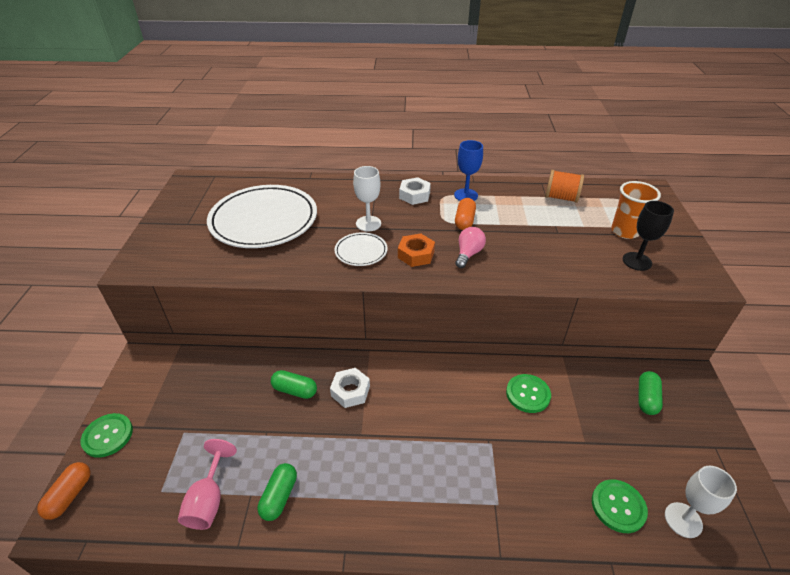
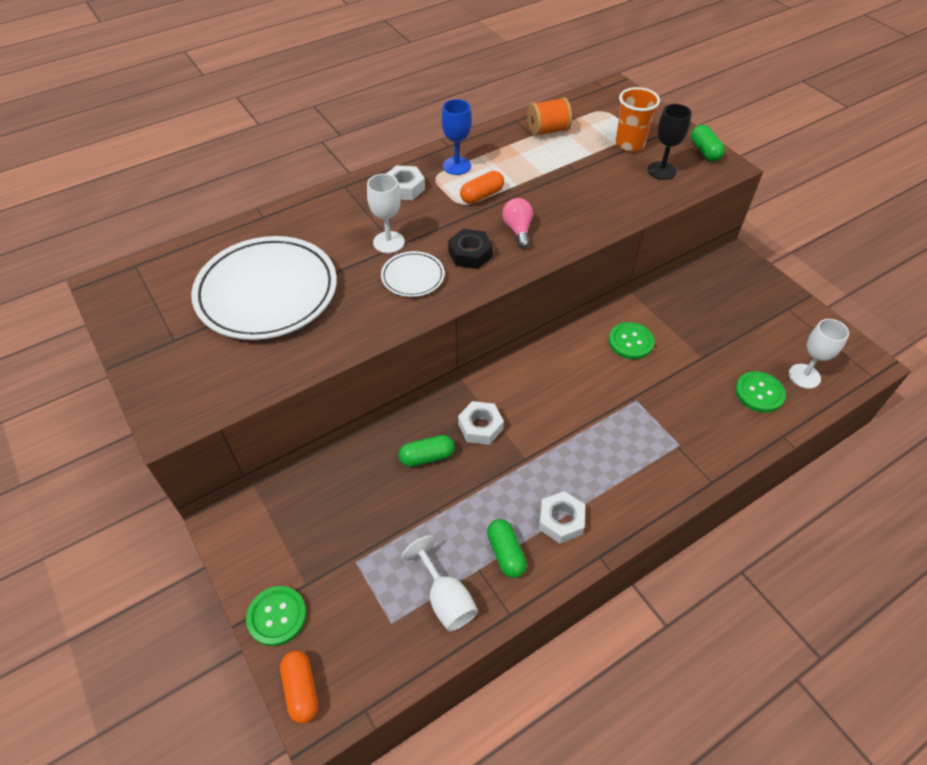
camera: 35 degrees left, 10 degrees up
(208, 500) = (446, 599): pink goblet -> white goblet
(342, 500) = (561, 520): none -> white nut
(416, 254) = (470, 254): orange nut -> black nut
(464, 221) = (482, 196): orange capsule -> orange capsule turned 75 degrees clockwise
(646, 398) = (718, 295): green capsule -> green capsule (704, 151)

